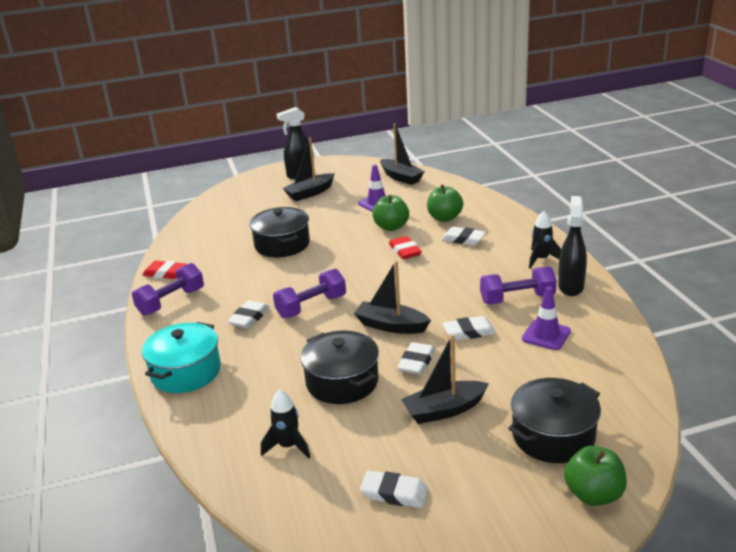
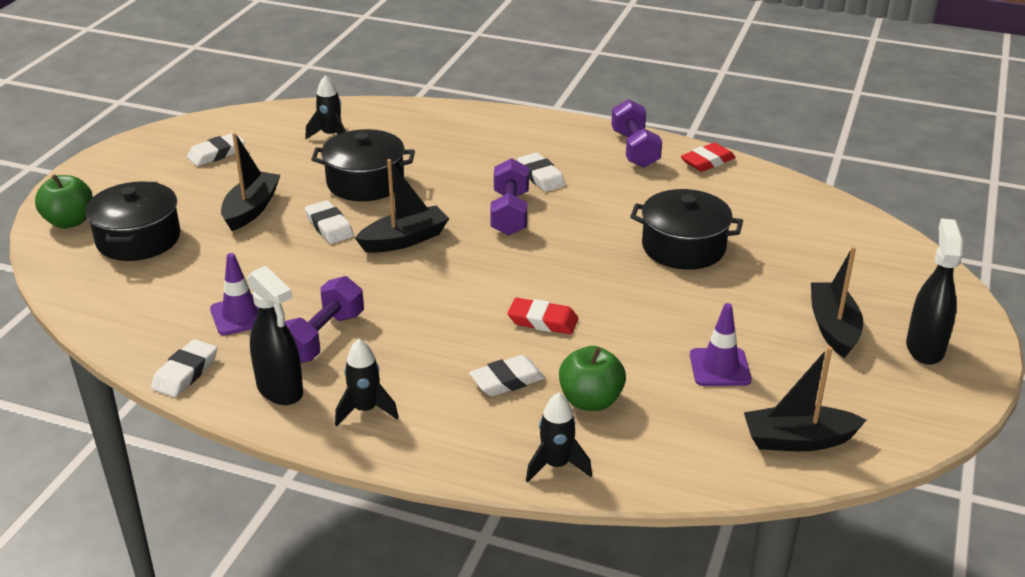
camera: 125 degrees right, 5 degrees up
(186, 372) = (496, 126): turquoise pot -> none
(391, 227) = (624, 343): green apple -> none
(469, 332) = (322, 275): white eraser -> white eraser (185, 373)
(495, 208) = (556, 465): none -> black rocket

